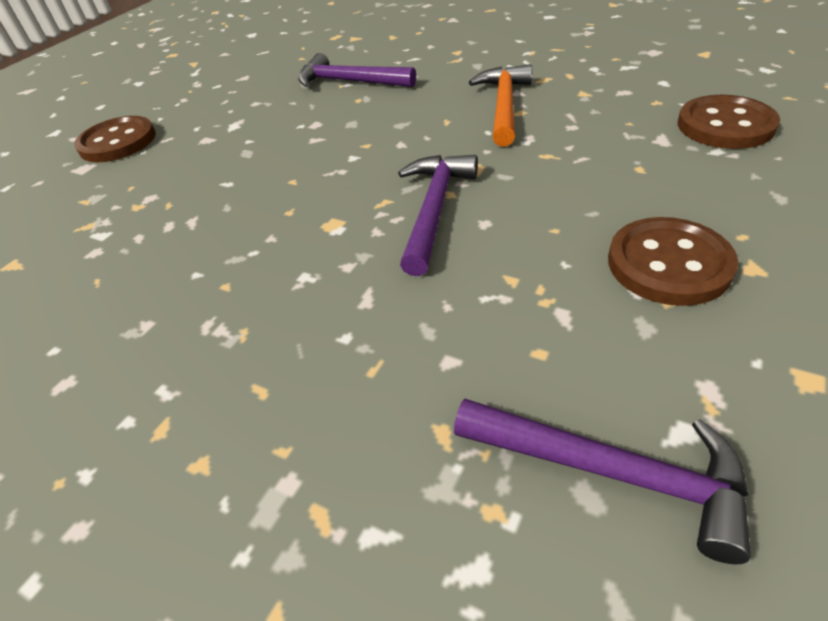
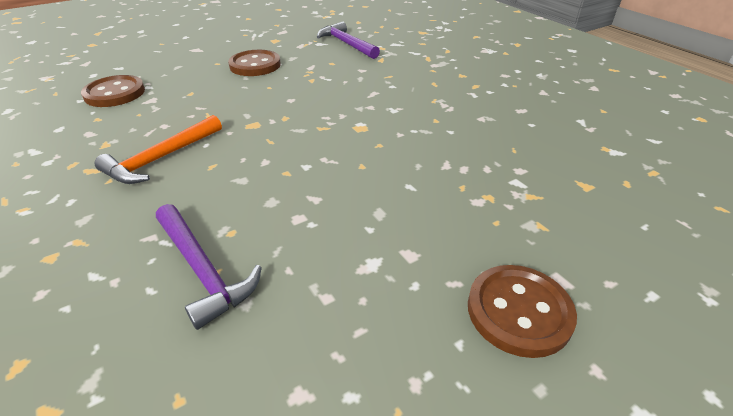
camera: 155 degrees left, 5 degrees down
(434, 209) = (303, 113): purple hammer -> none

